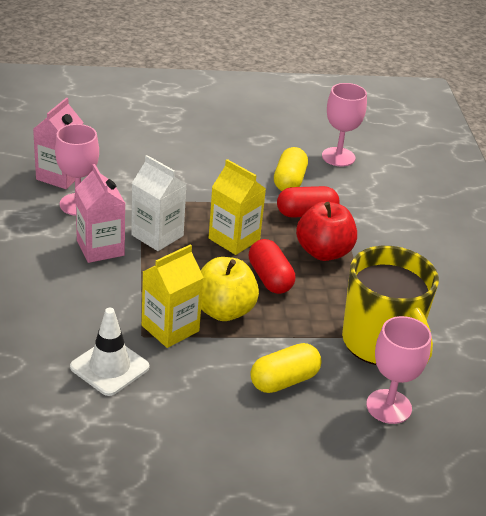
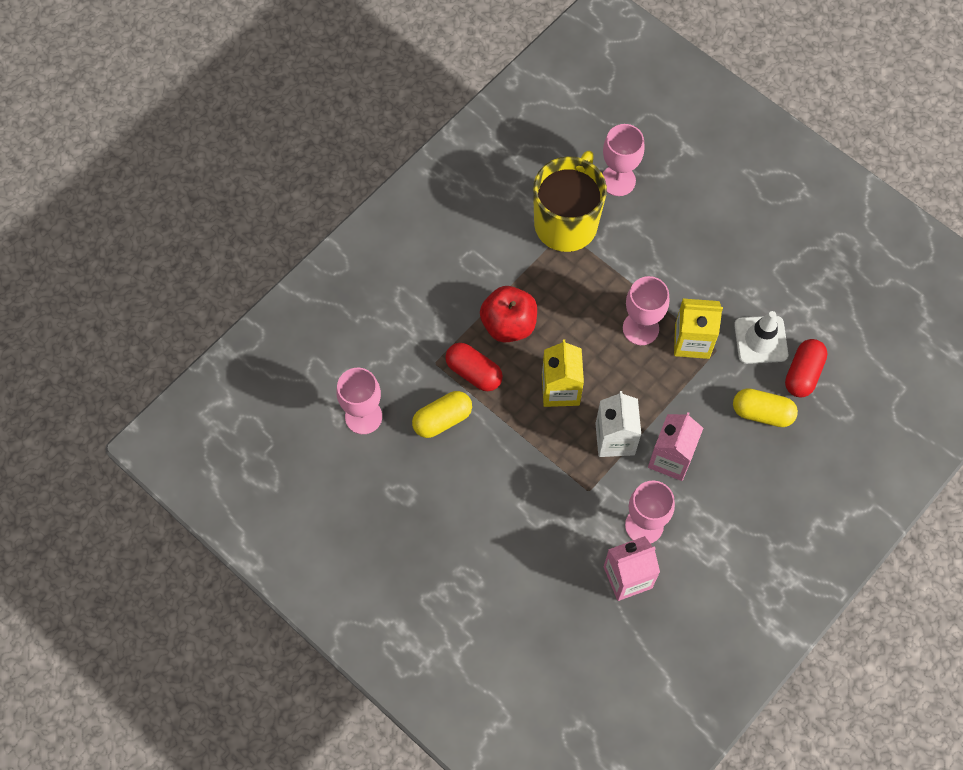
camera: 130 degrees left, 30 degrees up
(223, 310) = (640, 328): yellow apple -> pink goblet
(270, 278) = (577, 331): red capsule -> red capsule (803, 373)
(284, 380) = (661, 245): yellow capsule -> yellow capsule (762, 413)

